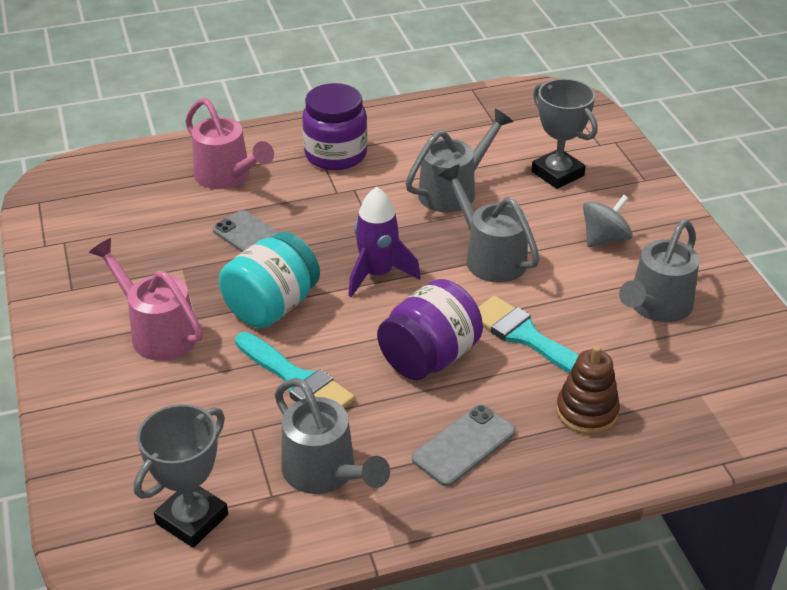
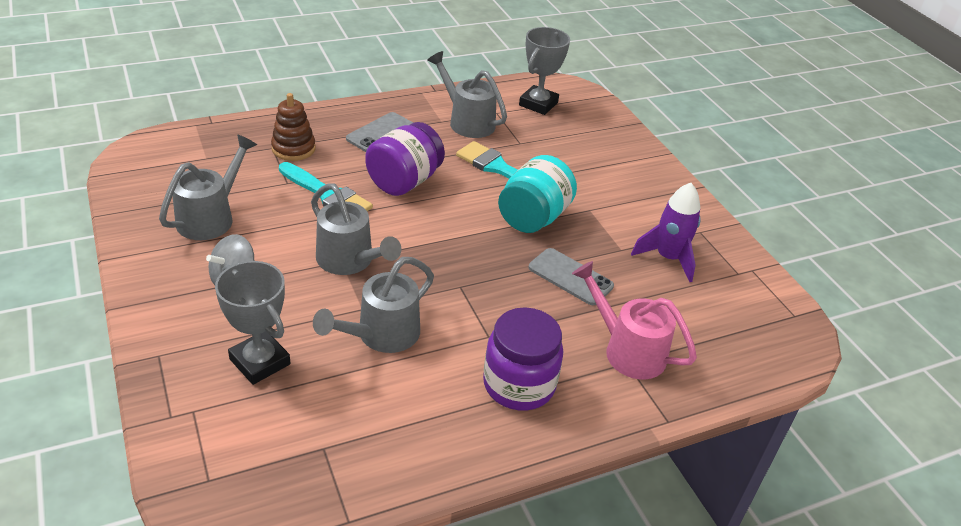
camera: 170 degrees right, 0 degrees up
(157, 331) = (613, 200): pink watering can -> none
(377, 274) = (451, 244): purple rocket -> purple rocket (668, 258)

